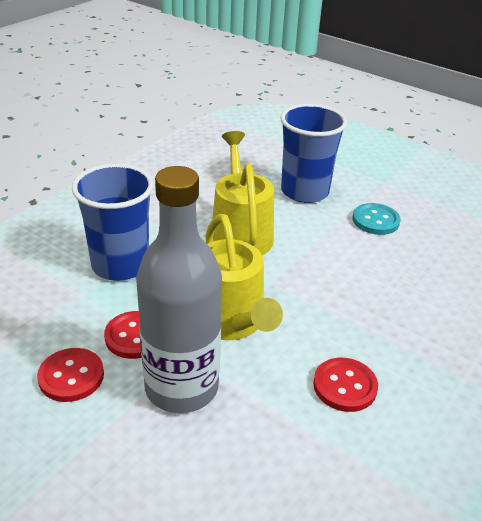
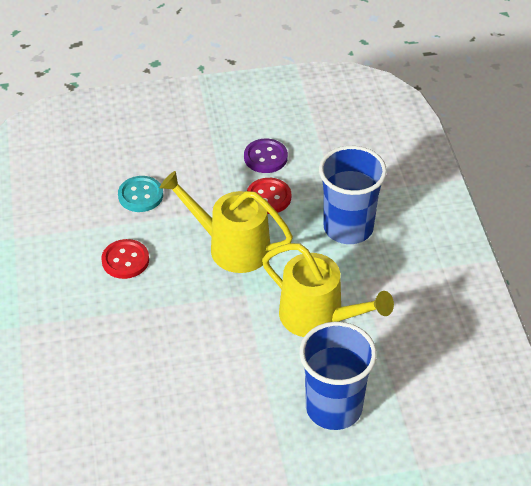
camera: 135 degrees right, 10 degrees up
(71, 376) = (265, 157): red button -> purple button
(181, 387) = (207, 194): grey bottle -> none
(375, 220) = (242, 422): turquoise button -> turquoise button (140, 195)

